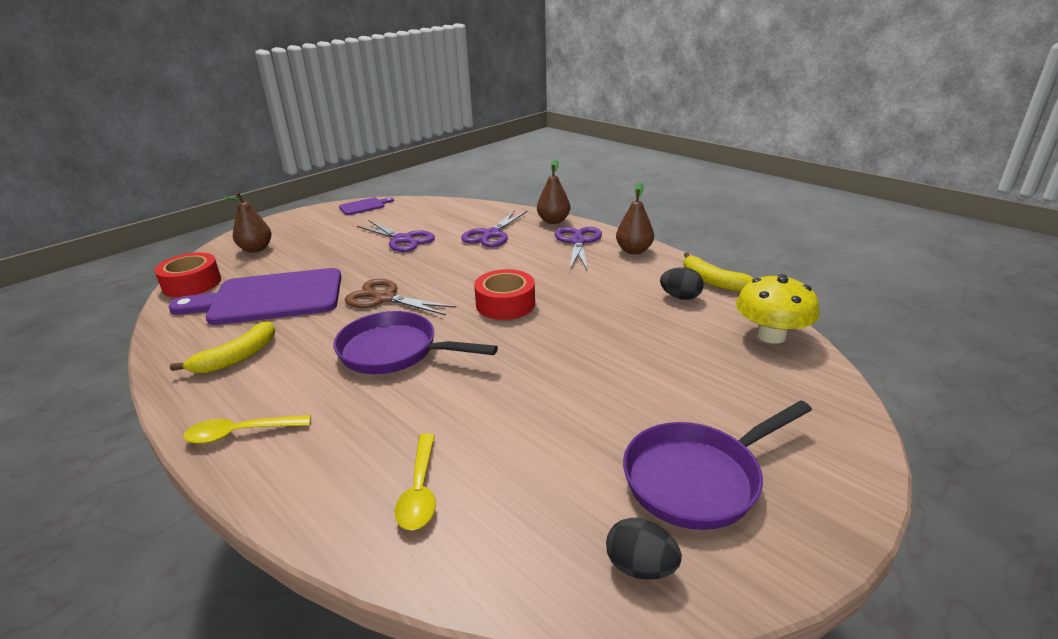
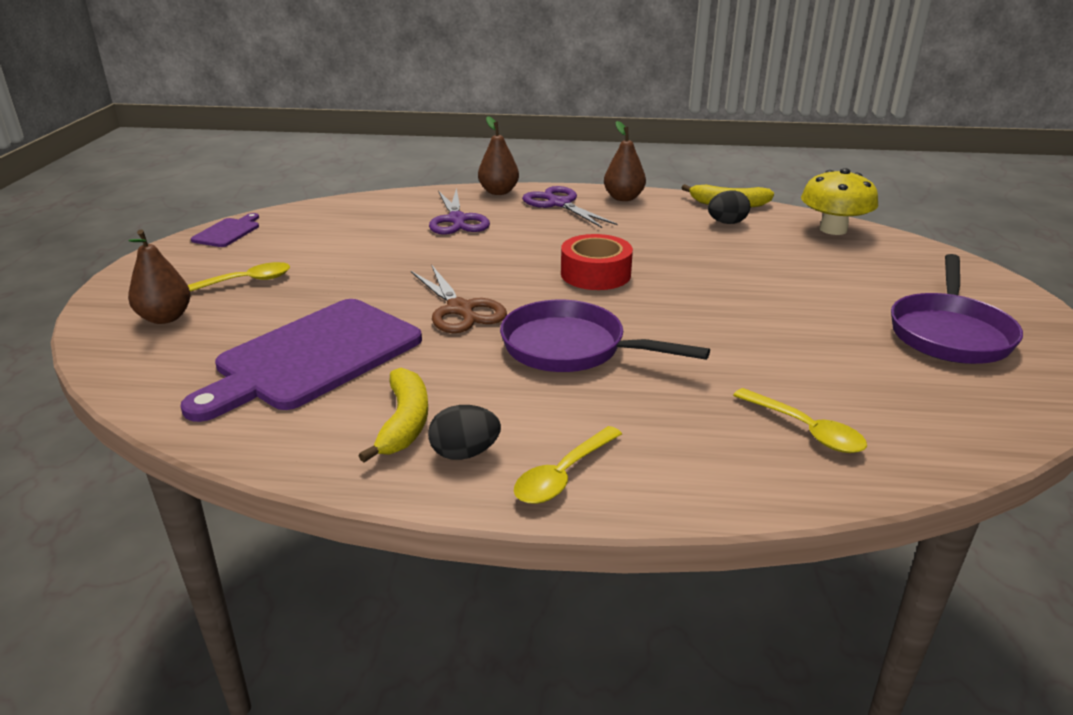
camera: 40 degrees left, 0 degrees up
(192, 284) = (151, 383): red tape -> none
(320, 240) = (245, 282): none -> yellow spoon
(384, 298) = (460, 310): brown scissors -> brown scissors turned 105 degrees counterclockwise
(394, 351) = (571, 348): purple pan -> purple pan turned 45 degrees clockwise
(403, 240) = (361, 252): purple scissors -> none
(640, 567) = (1010, 396): black egg -> black egg (464, 453)

